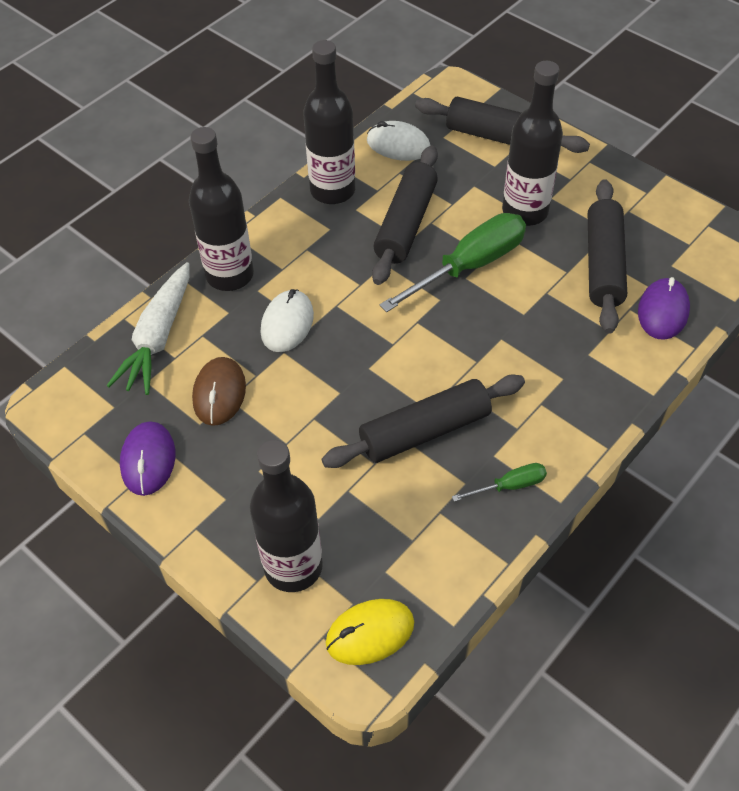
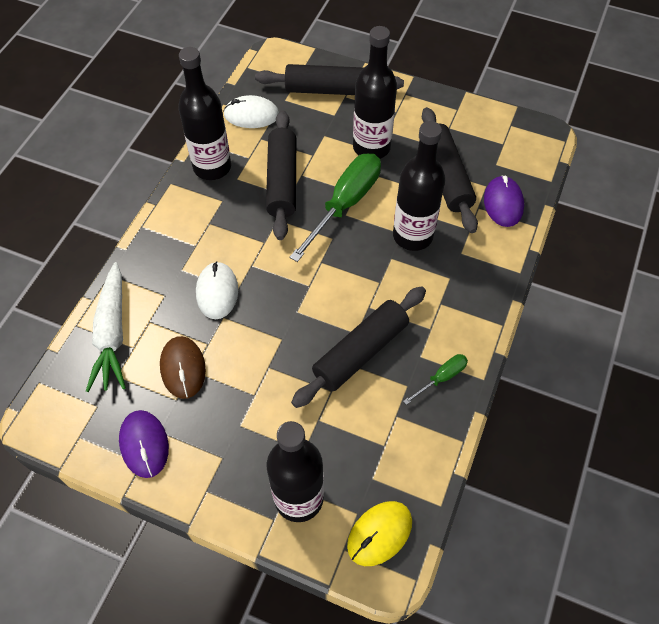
camera: 20 degrees left, 5 degrees up
(230, 275) = (153, 262): black bottle -> black bottle (412, 236)

